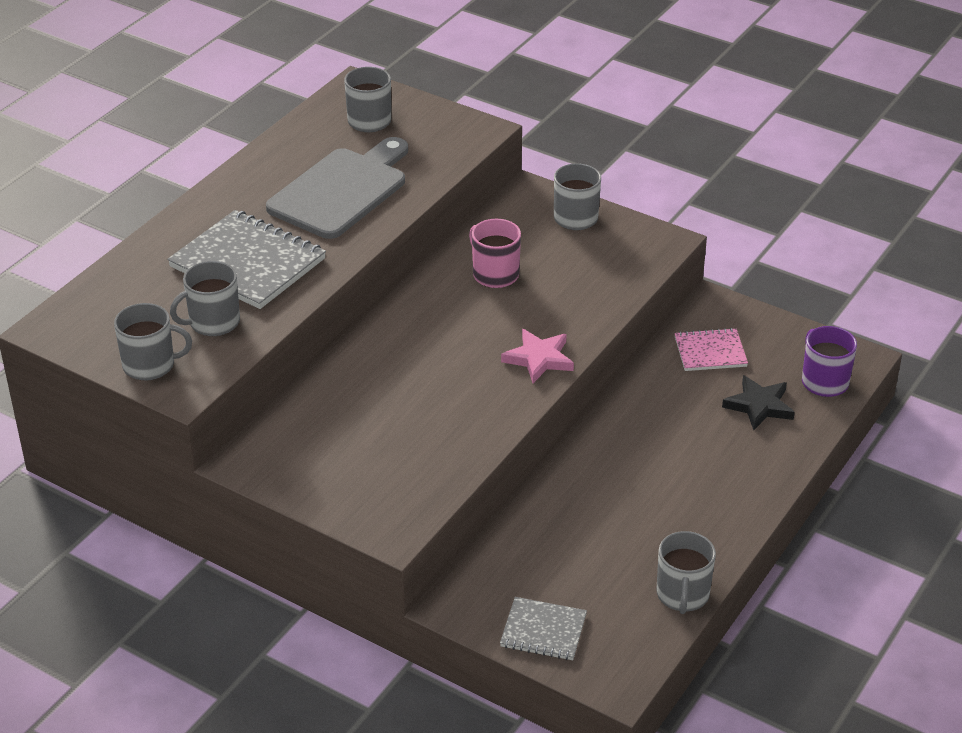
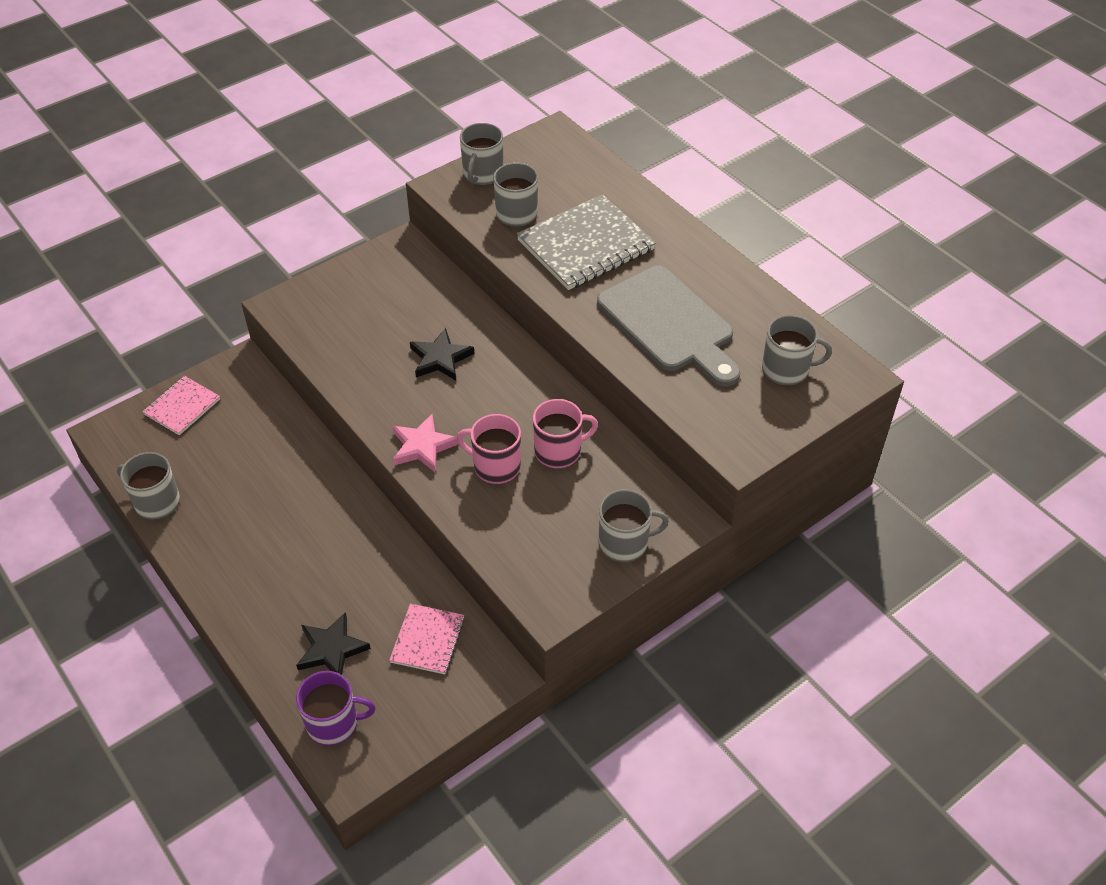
camera: 110 degrees right, 10 degrees up
(414, 380) = (440, 358): none -> black star
(535, 307) = (495, 466): none -> pink mug
(543, 631) = (182, 407): grey notebook -> pink notebook

